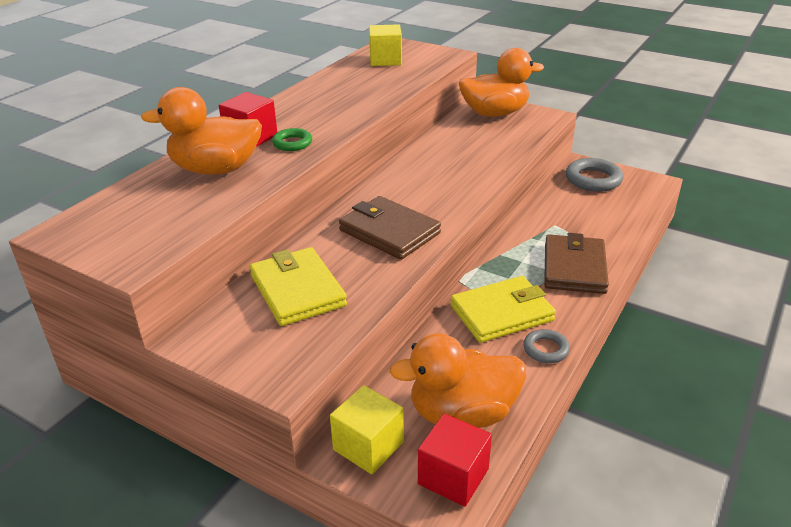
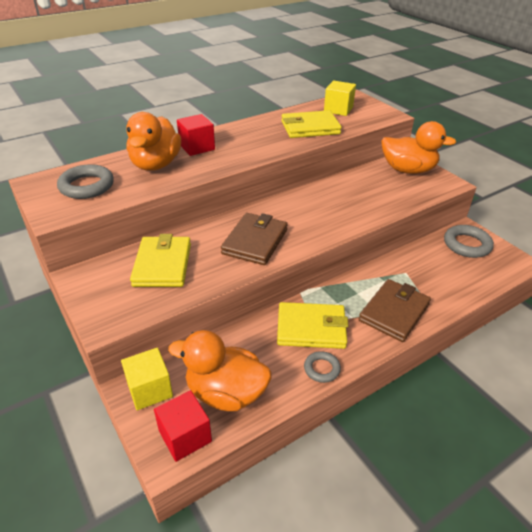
camera: 25 degrees right, 5 degrees up
(143, 217) = (87, 186): none -> grey ring
(215, 169) = (156, 164): orange duck -> orange duck turned 105 degrees counterclockwise
(292, 143) = (219, 158): green ring -> none
(372, 86) = (310, 128): none -> yellow wallet
(389, 232) = (255, 241): brown wallet -> brown wallet turned 45 degrees clockwise

